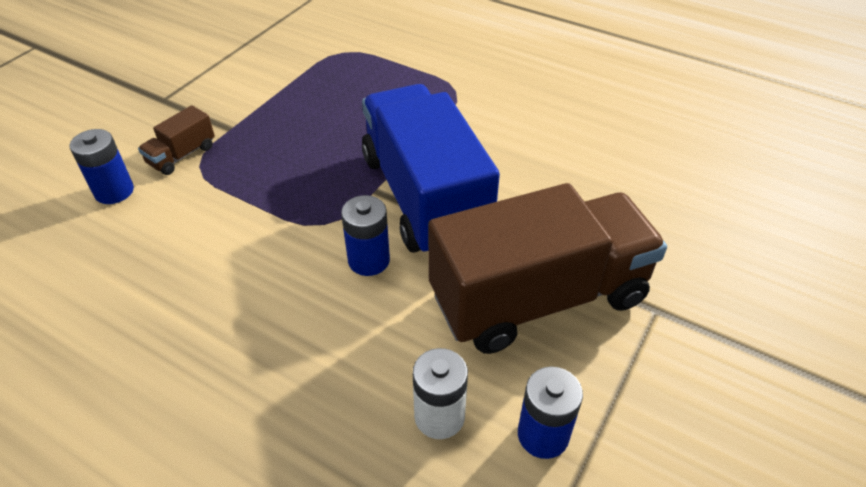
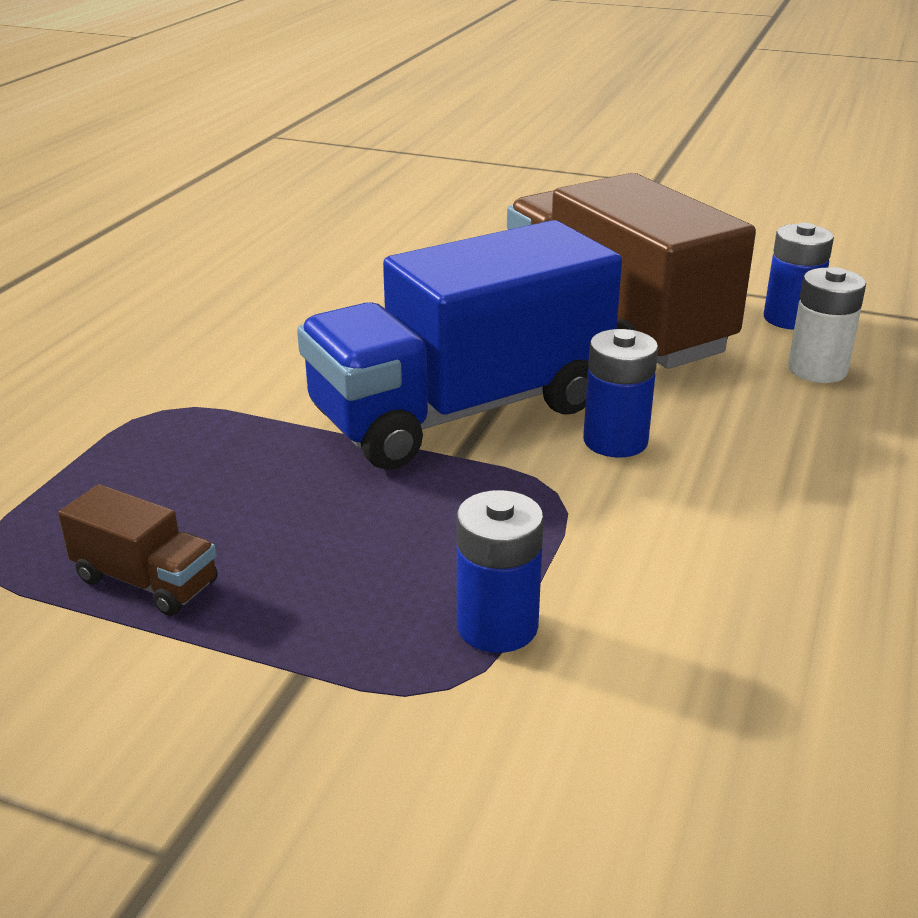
camera: 100 degrees left, 15 degrees down
(114, 191) = (581, 810): blue battery -> blue battery (497, 626)
(182, 155) = (418, 728): brown truck -> brown truck (146, 581)

